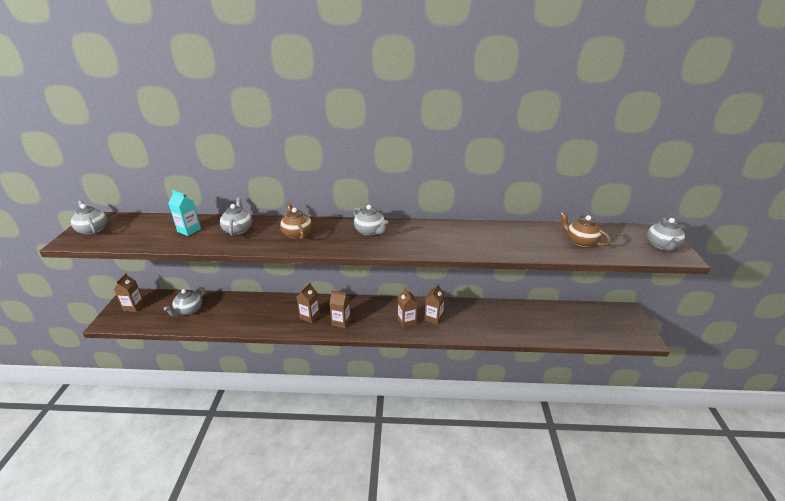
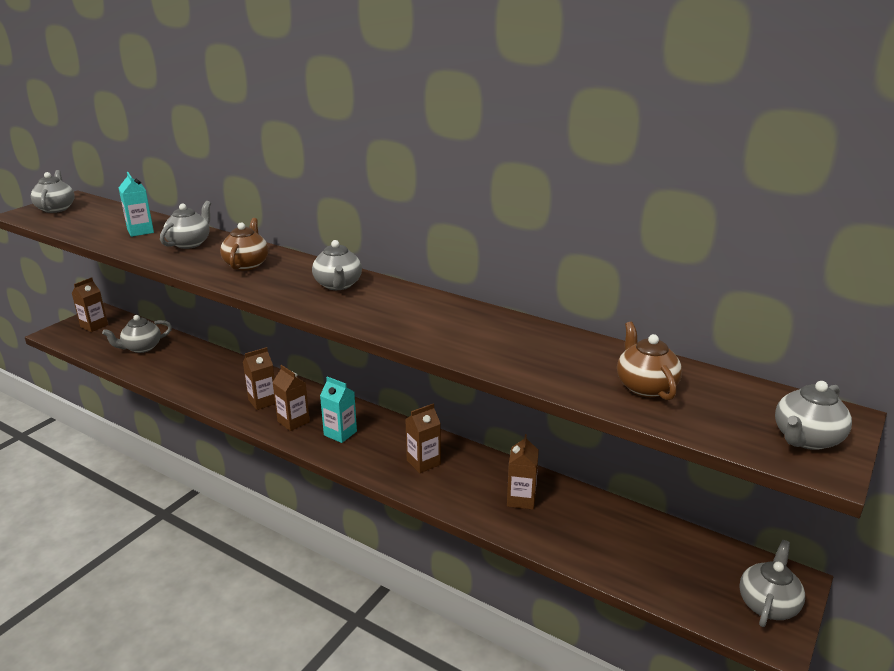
camera: 30 degrees right, 5 degrees down
(374, 319) = (340, 433): none -> turquoise carton
(406, 322) = (379, 453): brown carton -> brown carton (521, 499)
(630, 325) = (768, 604): none -> grey teapot

